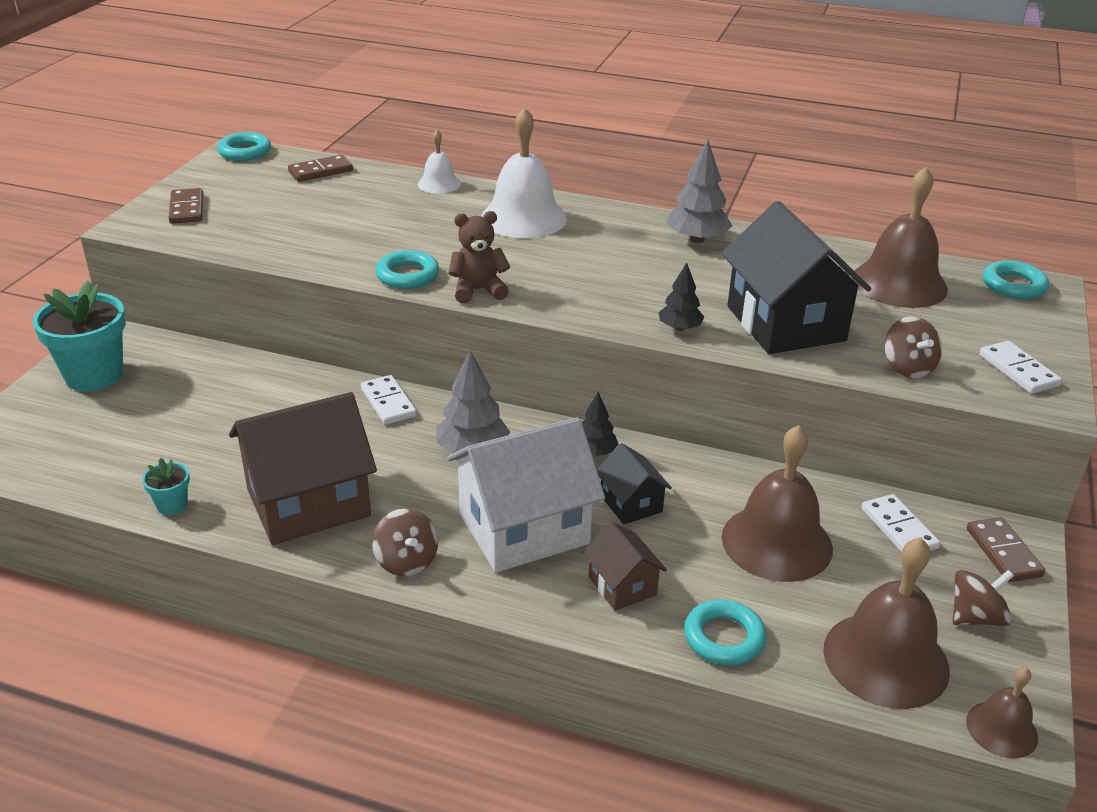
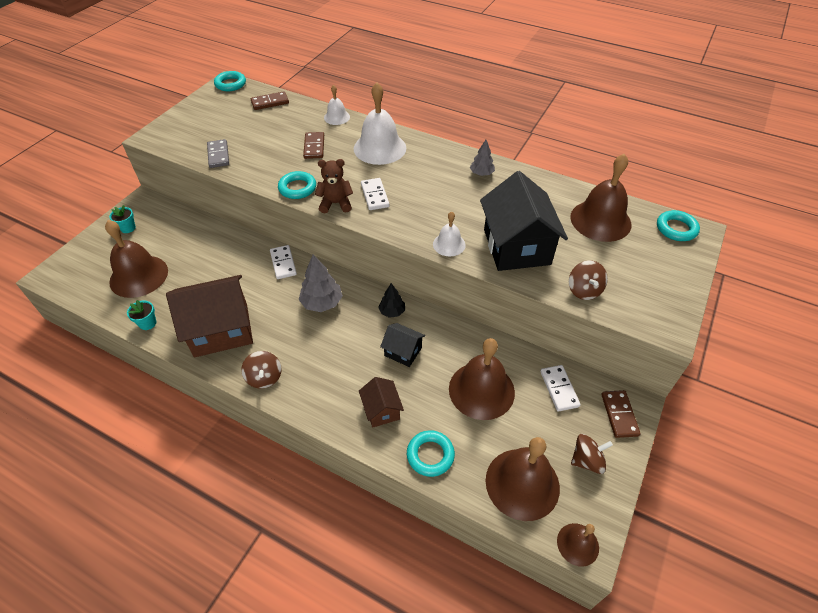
camera: 10 degrees right, 15 degrees up
(94, 375) = (128, 228): turquoise flower pot -> turquoise flower pot, size x0.46
(135, 440) = (139, 276): none -> brown bell
(186, 209) = (185, 126): brown domino -> brown domino (314, 147)
(258, 242) = (218, 155): none -> grey domino
(524, 528) = (336, 362): white house -> none
(631, 503) = (403, 351): black house -> black house turned 45 degrees counterclockwise
(679, 328) = (449, 244): black tree -> white bell
(697, 239) = (481, 173): grey tree -> grey tree, size x0.62
(1018, 370) = (656, 300): white domino -> white domino (374, 195)

